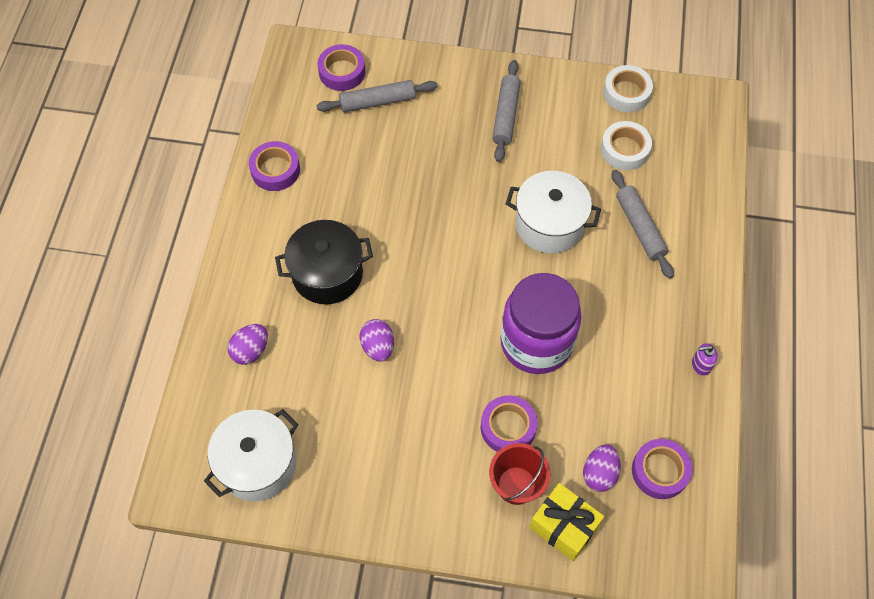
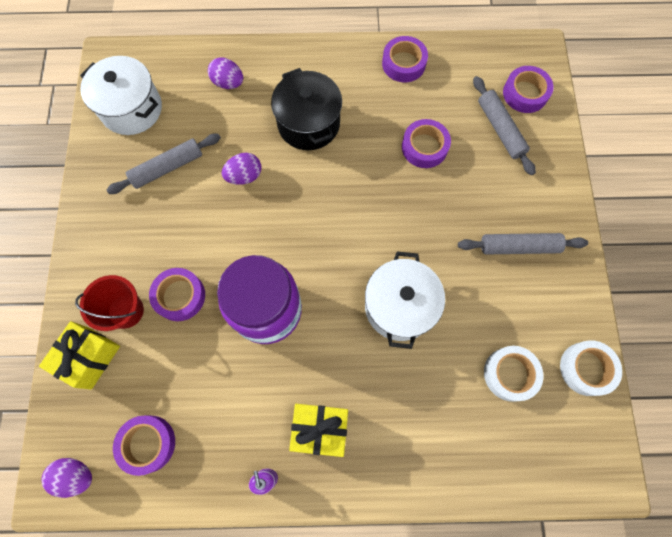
camera: 80 degrees right, 10 degrees up
(382, 170) = (424, 147): none -> purple tape
(599, 473) = (141, 385): purple egg -> purple egg (76, 475)
(639, 227) = (415, 399): grey rolling pin -> grey rolling pin (167, 168)
(659, 311) = (320, 428): none -> yellow gift

